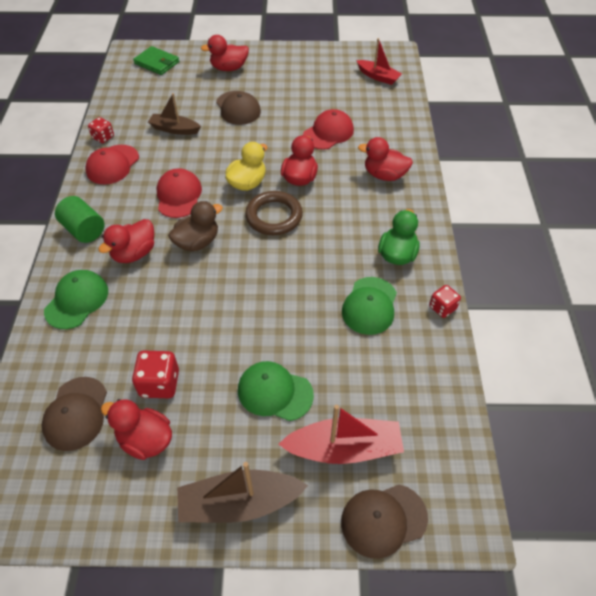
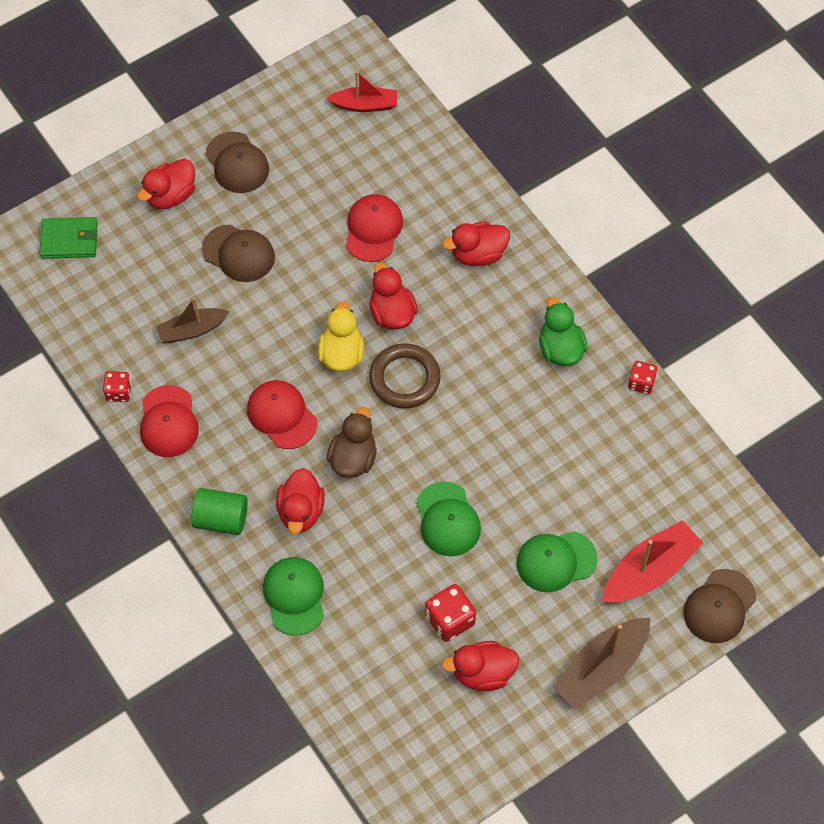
camera: 35 degrees left, 10 degrees up
(76, 413) = (402, 693): brown cap -> brown cap (237, 163)
(369, 306) = (575, 423): green cap -> green cap (447, 519)

